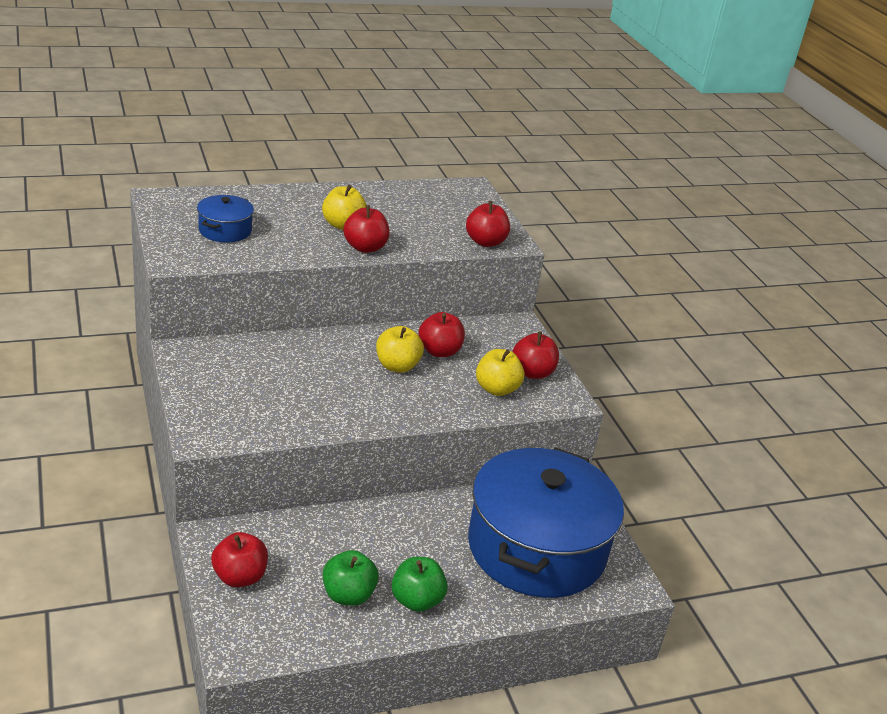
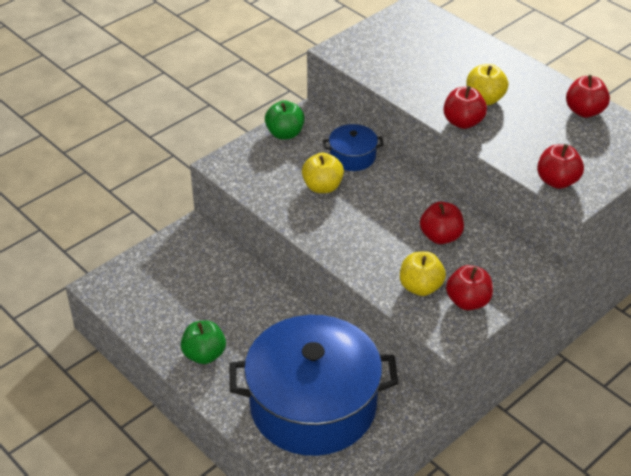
camera: 70 degrees right, 10 degrees up
(225, 230) = (405, 52): blue pot -> blue pot (352, 157)
(239, 577) = (165, 259): red apple -> red apple (584, 111)
(348, 595) = (185, 317): green apple -> green apple (285, 133)
(397, 366) = (395, 221): yellow apple -> yellow apple (322, 187)

